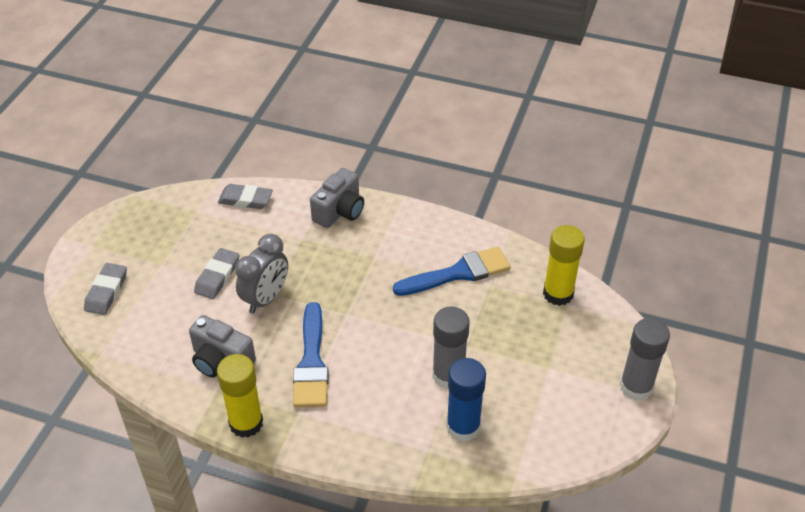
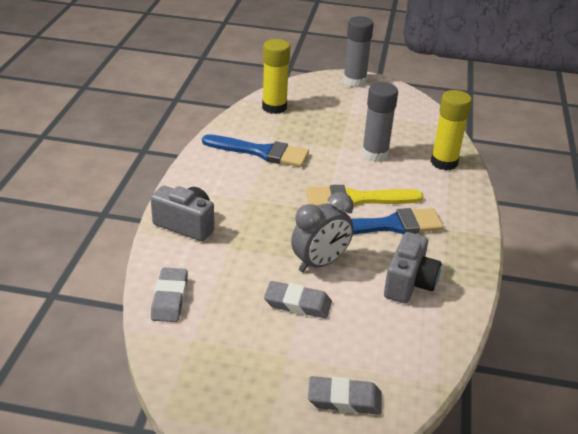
camera: 100 degrees left, 10 degrees down
(246, 423) = (471, 257): yellow glue stick -> yellow glue stick (444, 162)
(265, 298) = (320, 263): grey clock -> grey clock turned 120 degrees clockwise
(361, 342) = (356, 199): none -> yellow brush
(458, 273) = (261, 152): blue brush -> blue brush turned 135 degrees clockwise
(463, 427) = (420, 147): blue glue stick -> none

